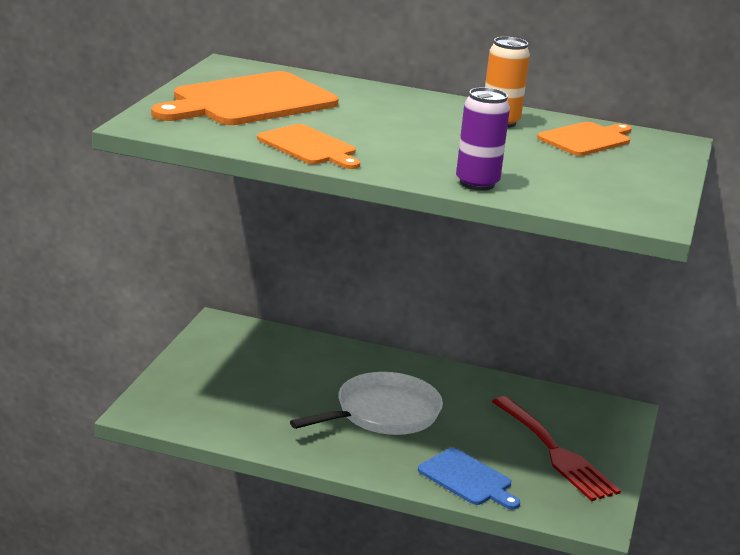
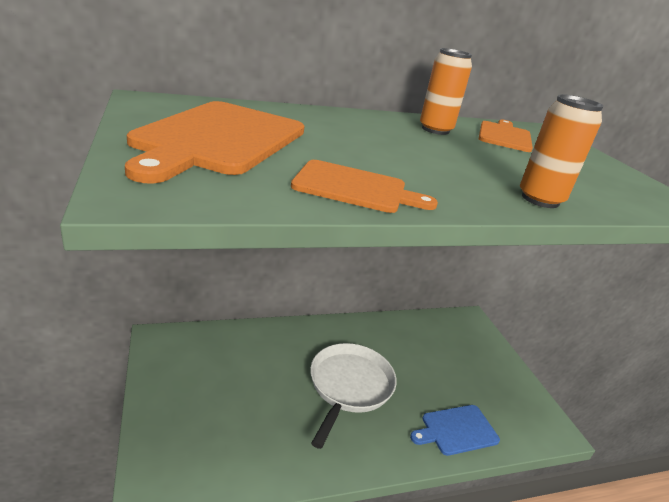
camera: 35 degrees left, 5 degrees up
(467, 479) = (456, 430): blue cutting board -> blue cutting board turned 150 degrees clockwise
(477, 183) = (540, 199): purple can -> orange can
(556, 452) = (475, 373): red fork -> none

